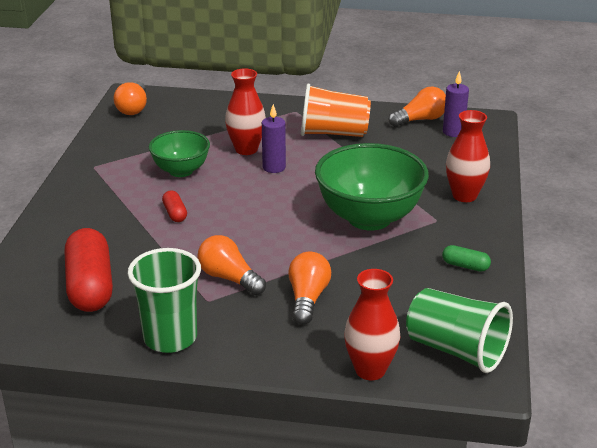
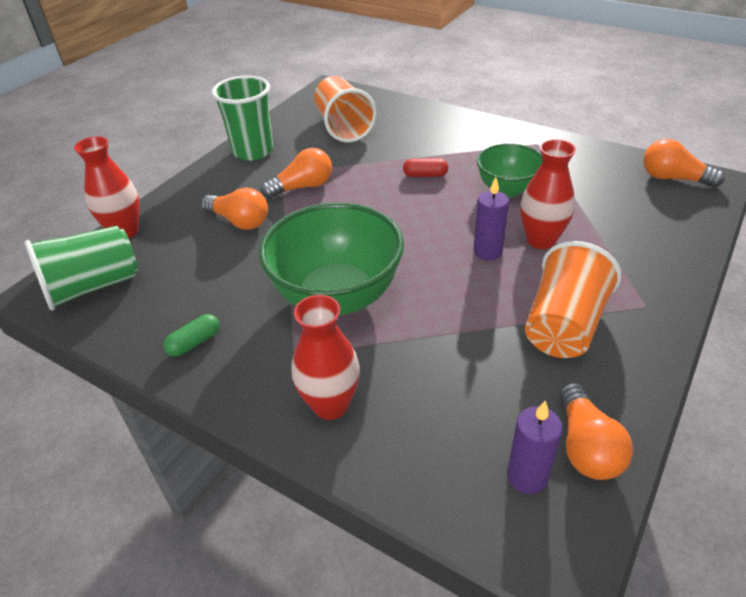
camera: 115 degrees right, 10 degrees up
(90, 286) = (343, 127): red capsule -> orange cup

